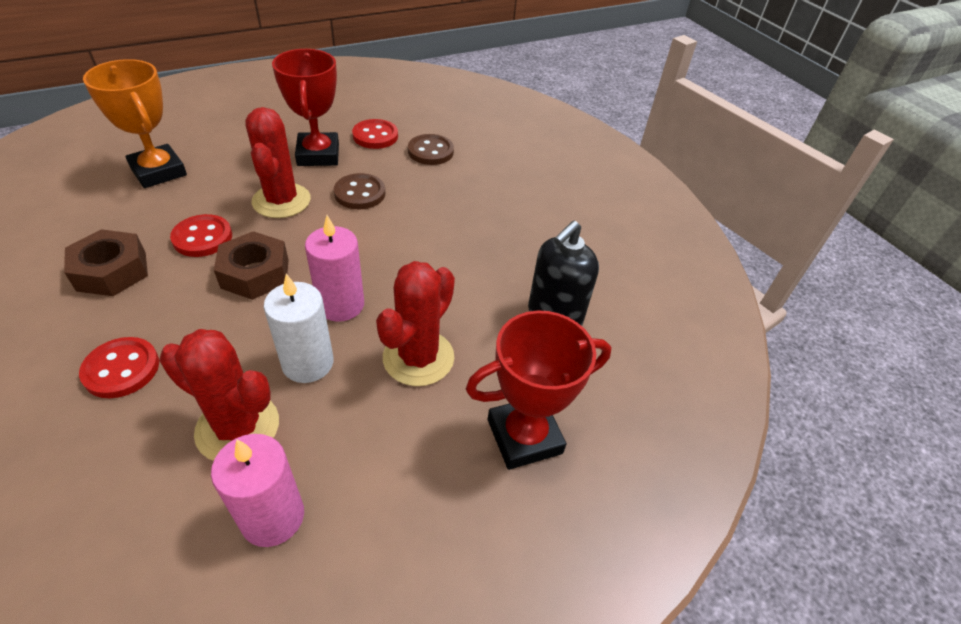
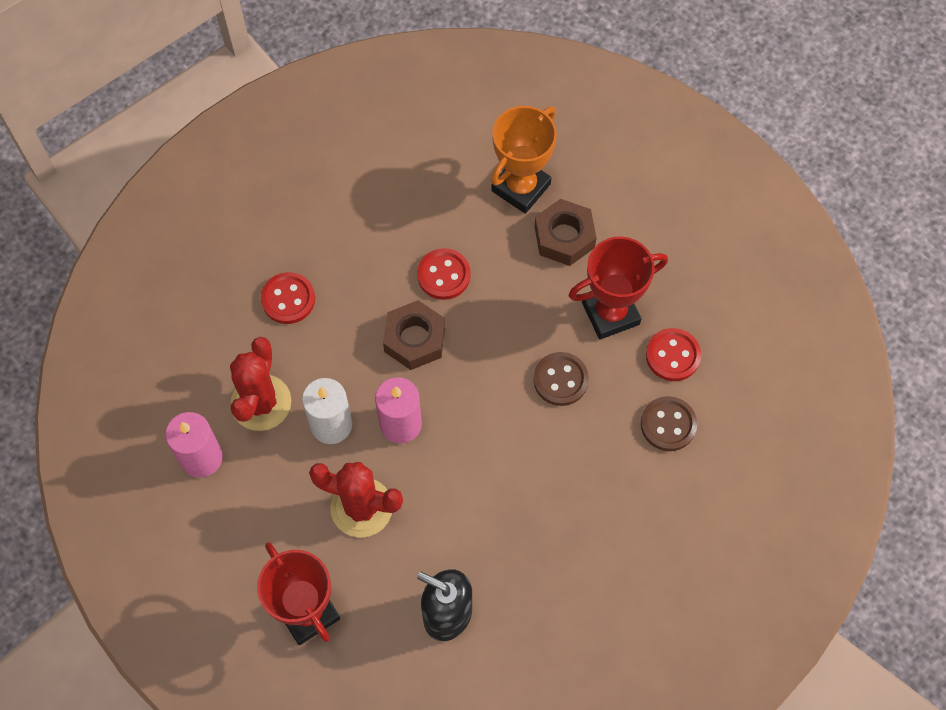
camera: 80 degrees right, 20 degrees up
(112, 271) = (380, 231): brown nut -> brown nut (564, 237)
(281, 201) = (520, 314): red cactus -> none

